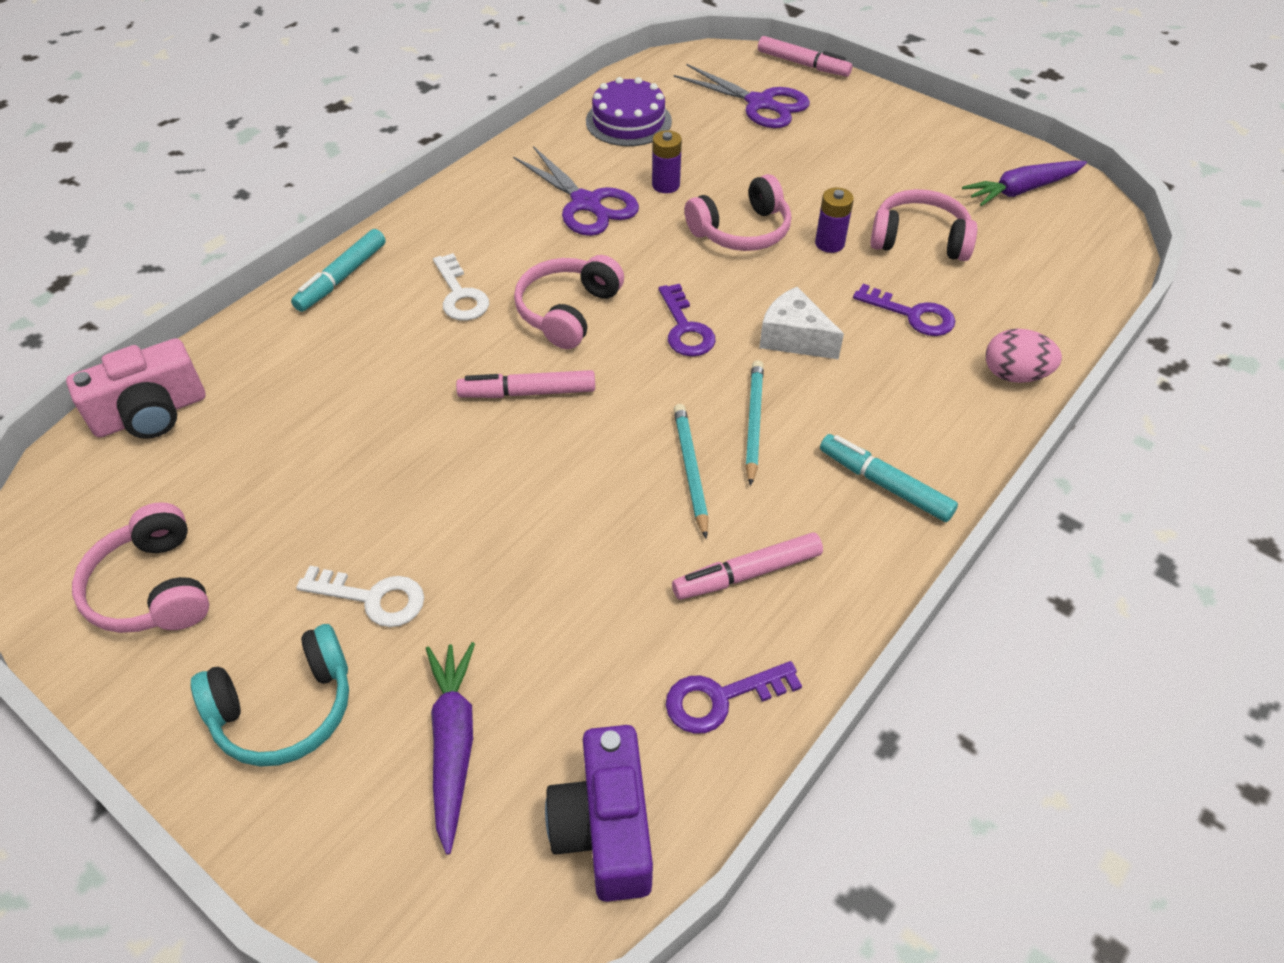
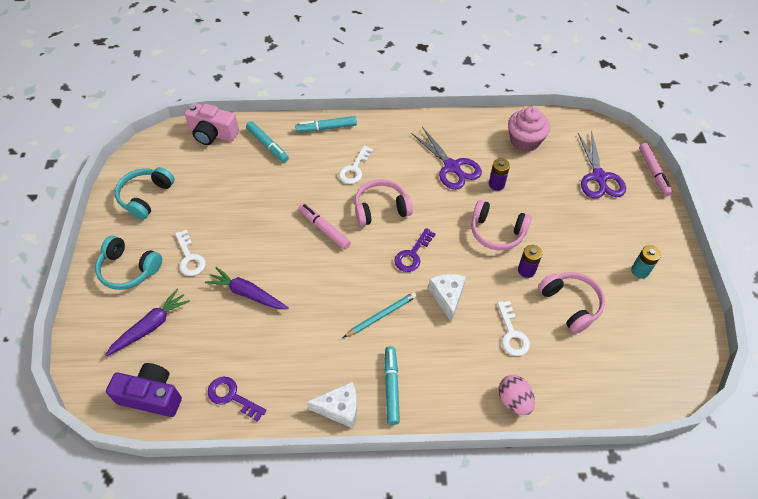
camera: 50 degrees right, 5 degrees up
(153, 588) = (145, 197): pink headphones -> turquoise headphones
(277, 361) = (267, 145): none -> turquoise marker
(586, 204) = (452, 167): purple scissors -> purple scissors turned 45 degrees counterclockwise
(605, 827) = (151, 396): purple camera -> purple camera turned 60 degrees clockwise
(628, 121) = (525, 141): purple cake -> pink cupcake
(690, 470) = (334, 311): turquoise pencil -> none
(747, 574) = (298, 366): pink marker -> none
(868, 566) = (340, 408): none -> white cheese
(912, 315) = (512, 333): purple key -> white key
(928, 159) = (640, 271): none -> turquoise battery
(1022, 190) = (665, 326): purple carrot -> purple carrot (248, 294)

